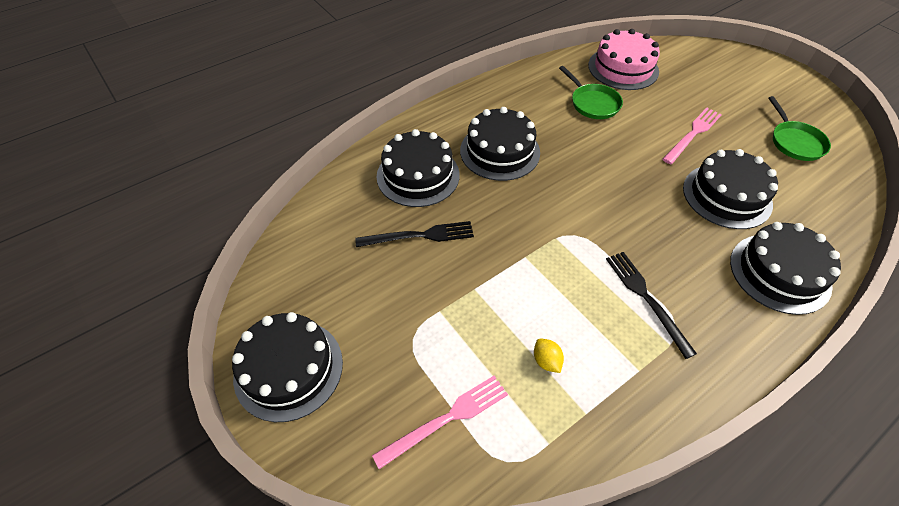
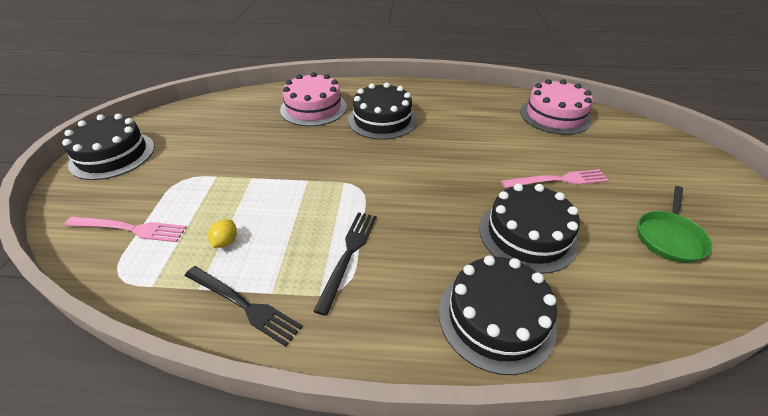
camera: 40 degrees right, 10 degrees down
(418, 175) = (313, 108): black cake -> pink cake
(419, 236) = (266, 135): black fork -> black fork (243, 305)
(593, 103) = (494, 124): green pan -> none

